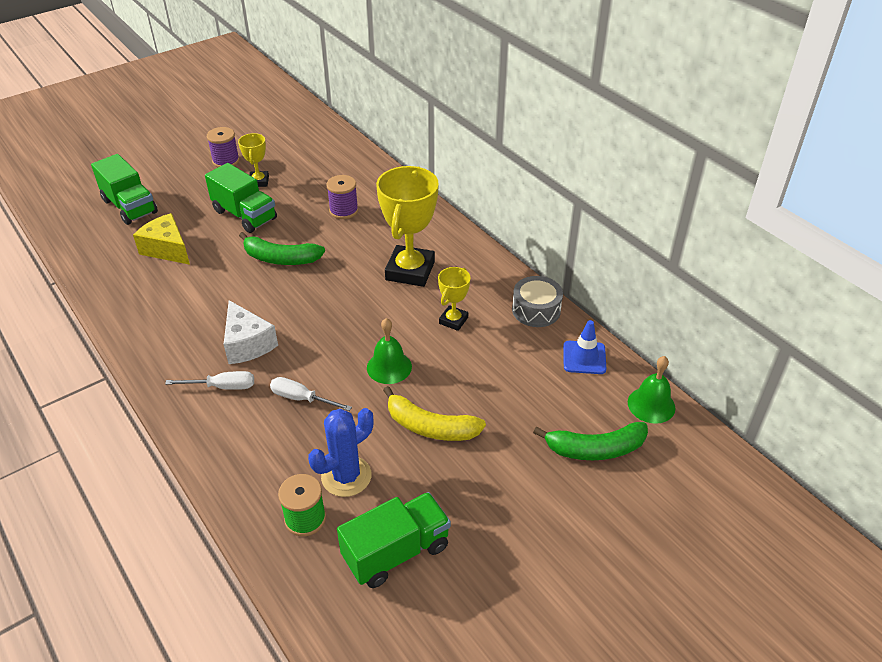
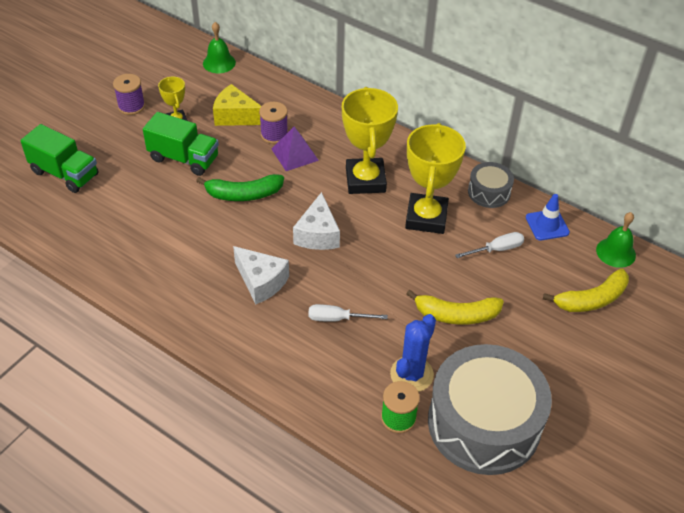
camera: 20 degrees left, 5 degrees up
(167, 249) = (130, 209): yellow cheese -> yellow cheese (236, 116)
(222, 387) = (262, 326): white screwdriver -> white screwdriver (496, 249)
(331, 312) = (317, 234): none -> white cheese
(353, 232) = (294, 154): none -> purple pyramid
(389, 367) = (395, 272): green bell -> green bell (219, 63)
(396, 552) = (484, 423): green truck -> grey drum
(453, 320) = (426, 217): yellow trophy -> yellow trophy, size x1.95
(595, 449) = (591, 299): green banana -> yellow banana

